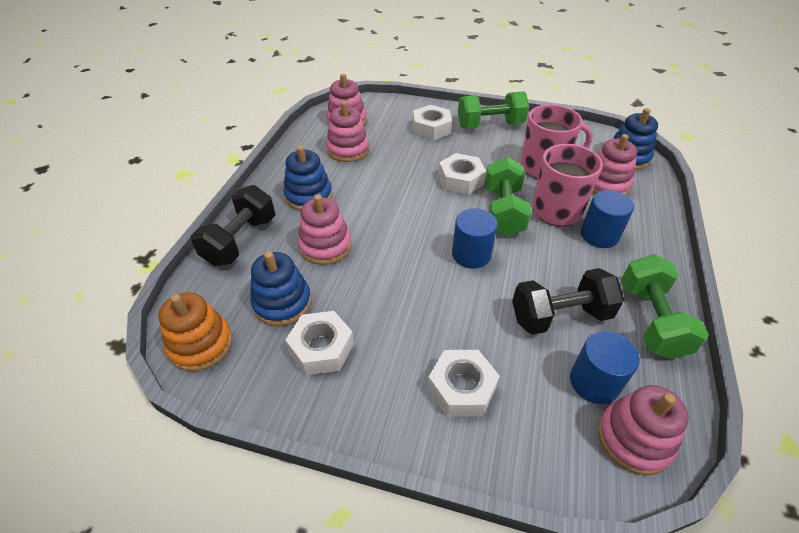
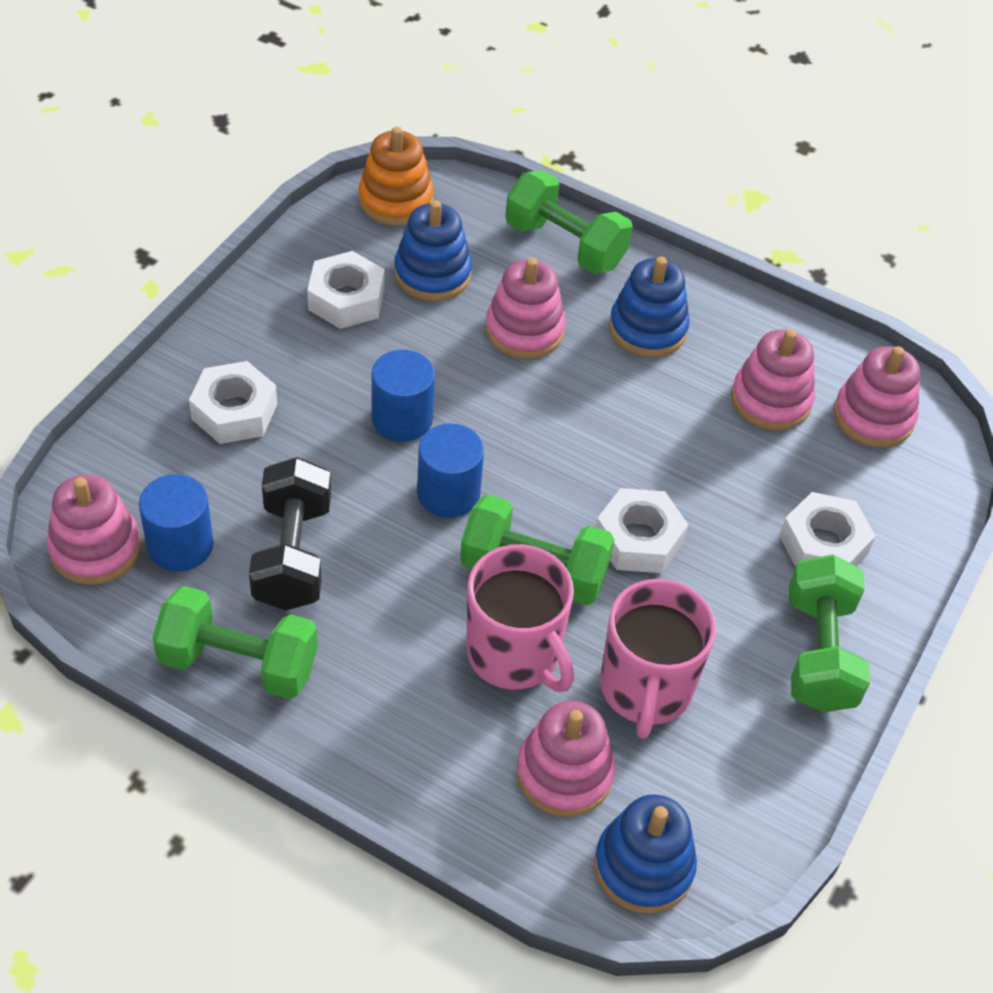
camera: 100 degrees right, 5 degrees up
(240, 241) = (565, 245): black dumbbell -> green dumbbell
(599, 235) = (431, 688): blue cylinder -> blue cylinder (402, 418)

